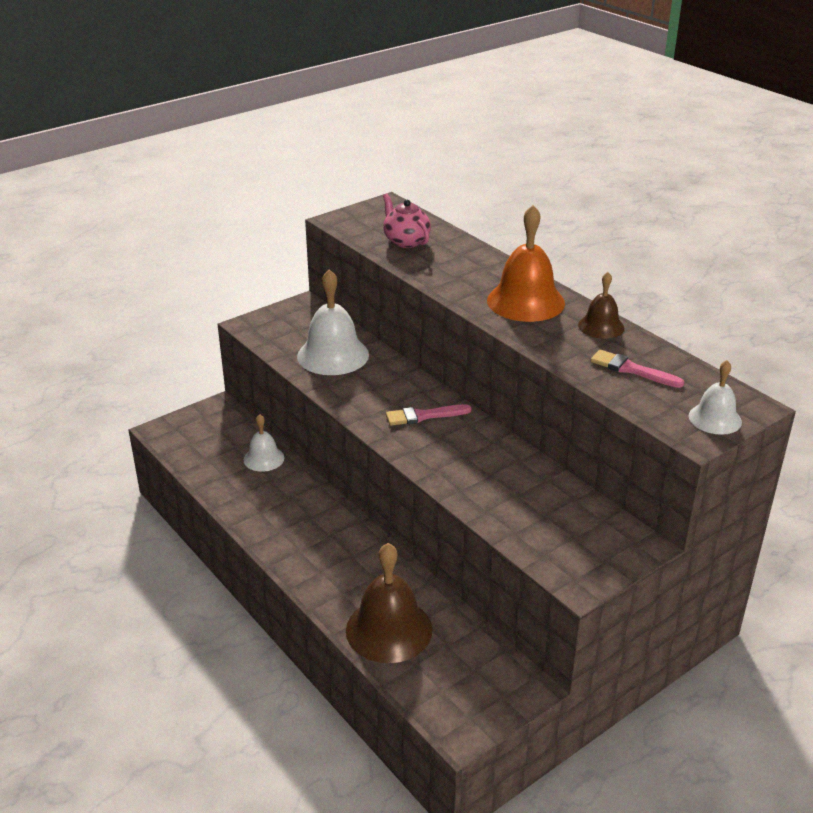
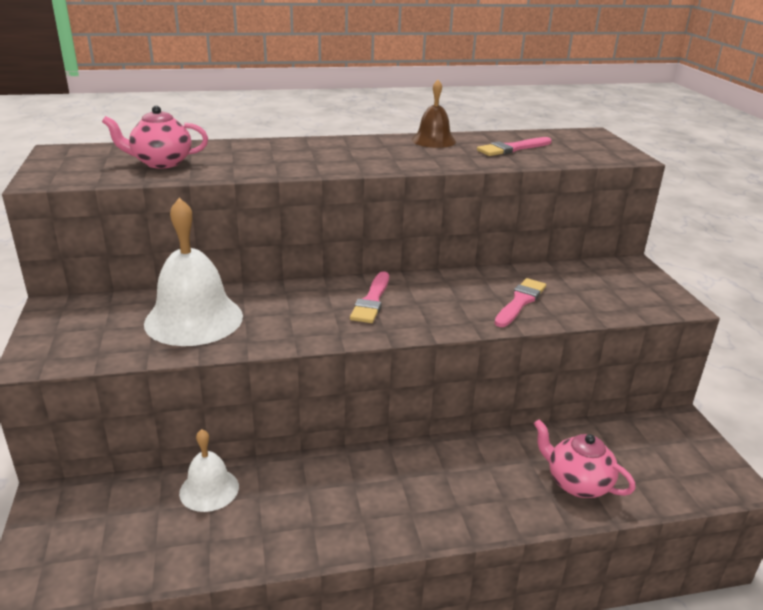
camera: 65 degrees left, 5 degrees down
(389, 629) = (577, 483): brown bell -> pink teapot
(492, 488) = (520, 301): none -> pink brush
(525, 301) = (359, 151): orange bell -> none
(715, 418) = (602, 145): white bell -> none

